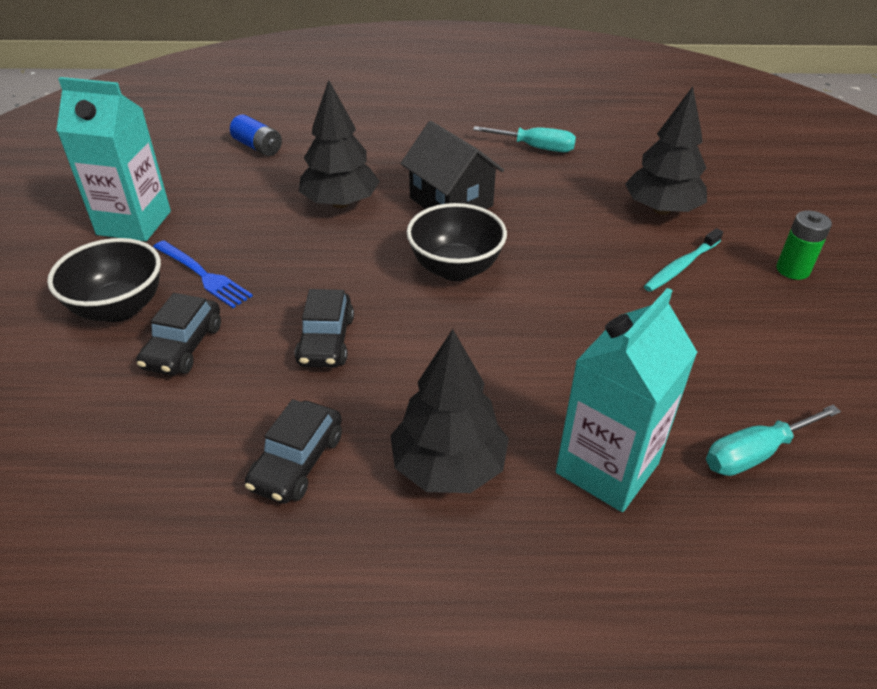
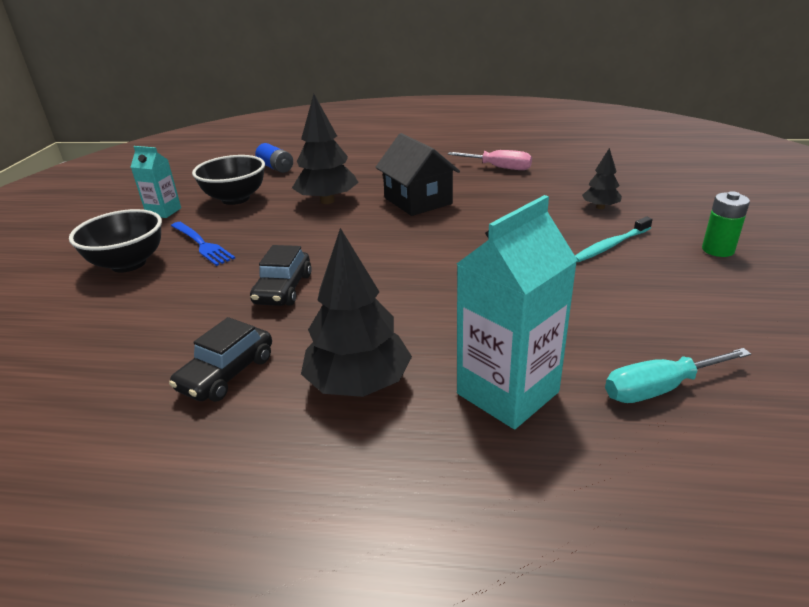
camera: 10 degrees right, 10 degrees down
(134, 223) = (164, 212): turquoise carton -> turquoise carton, size x0.57
(183, 346) = (167, 290): black car -> none
(455, 269) = (408, 244): black bowl -> black bowl (235, 199)
(536, 148) = (499, 168): turquoise screwdriver -> pink screwdriver
(661, 209) = (600, 207): black tree -> black tree, size x0.54

